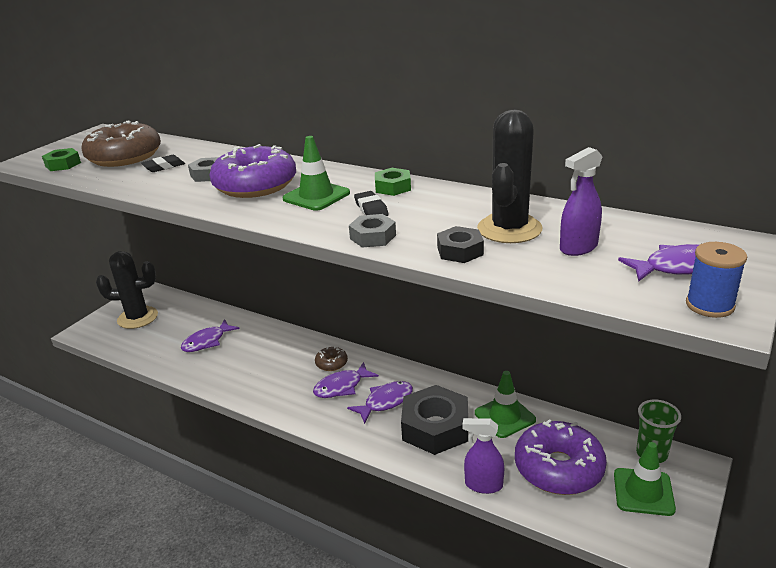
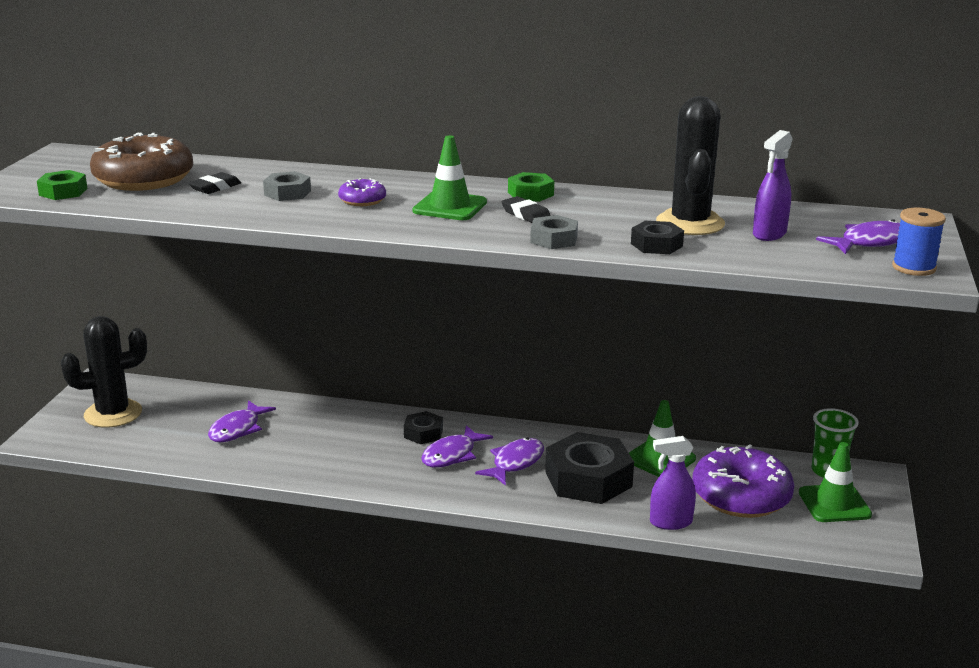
camera: 20 degrees left, 5 degrees down
(255, 185) = (362, 200): purple donut -> purple donut, size x0.46
(331, 363) = (423, 433): brown donut -> black nut

